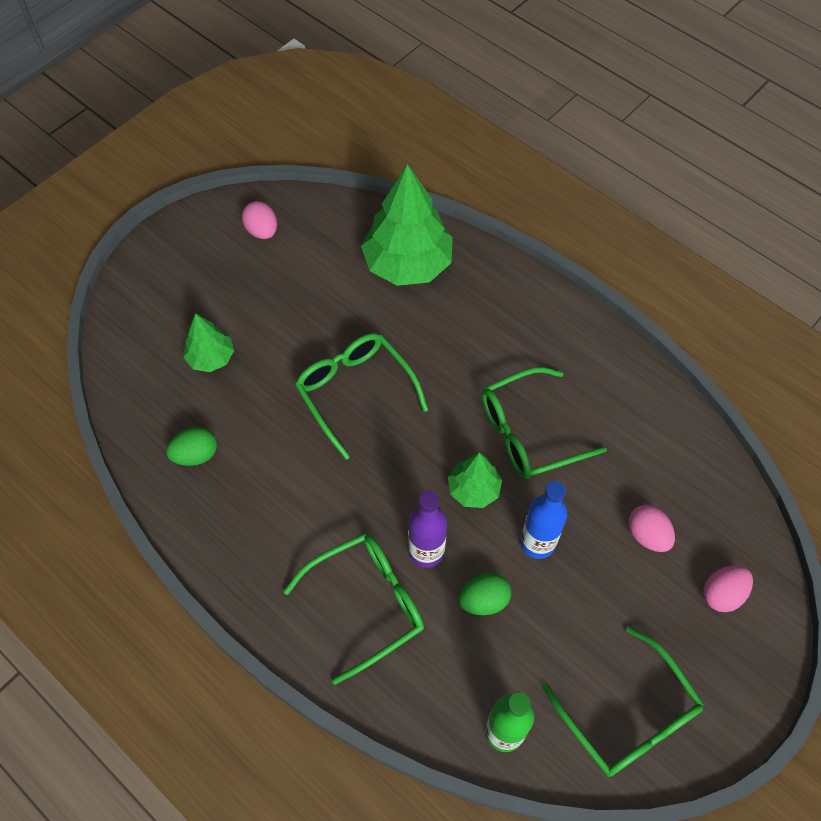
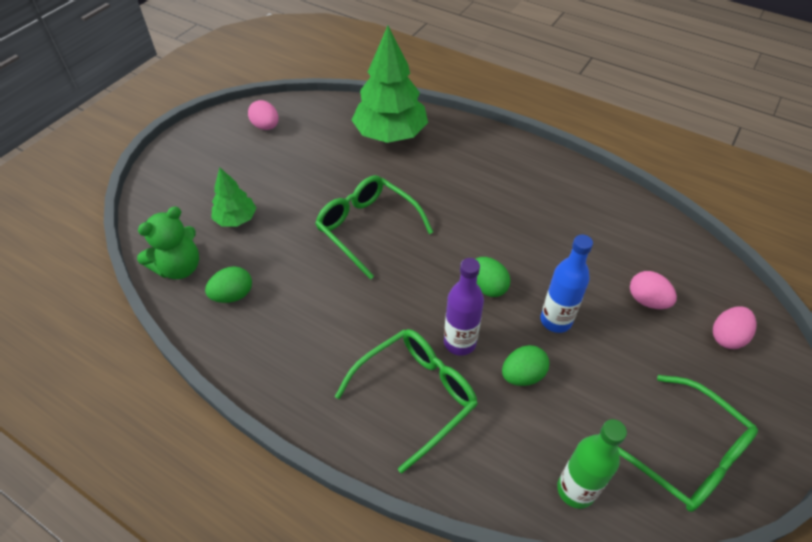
camera: 10 degrees left, 10 degrees down
(143, 411) = (179, 267): none -> green teddy bear
(473, 489) = (488, 286): green tree -> green egg
(529, 432) = (522, 238): green glasses -> none

